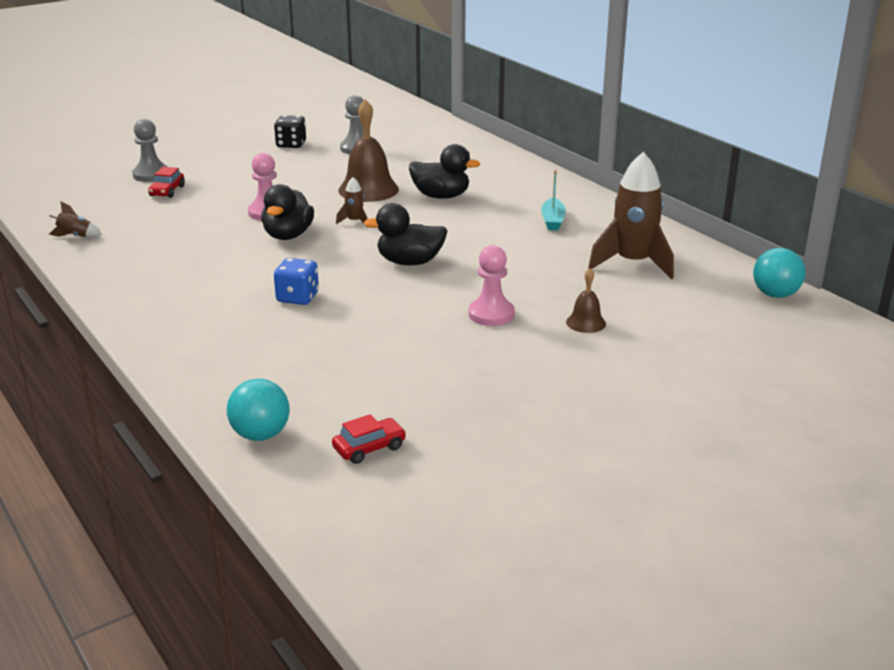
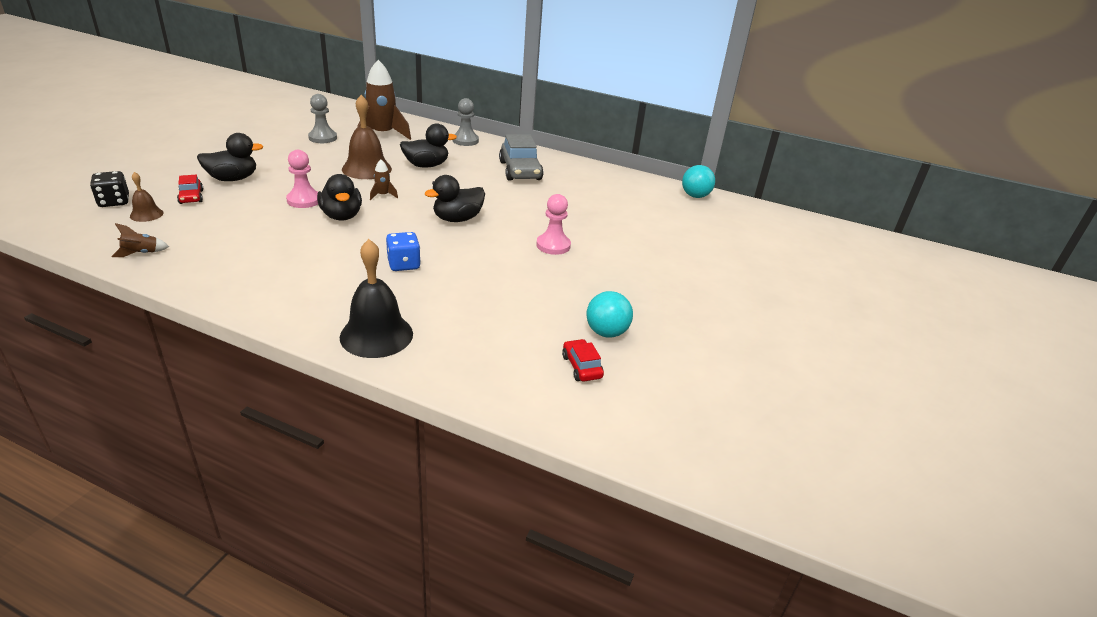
camera: 35 degrees left, 5 degrees up
(151, 175) = (159, 185): grey pawn -> grey pawn (465, 140)
(197, 359) = (376, 335): none -> black bell
(222, 179) = (233, 179): none -> black duck
(260, 435) = (495, 382): turquoise ball -> turquoise ball (606, 332)
(291, 144) = (263, 141): black dice -> black dice (114, 202)
(369, 448) = (581, 367): red car -> red car turned 45 degrees counterclockwise
(552, 220) = (520, 171): turquoise boat -> grey car
(586, 323) = (616, 238): brown bell -> brown bell (146, 214)
(632, 263) = (599, 191): brown rocket -> brown rocket (382, 134)

